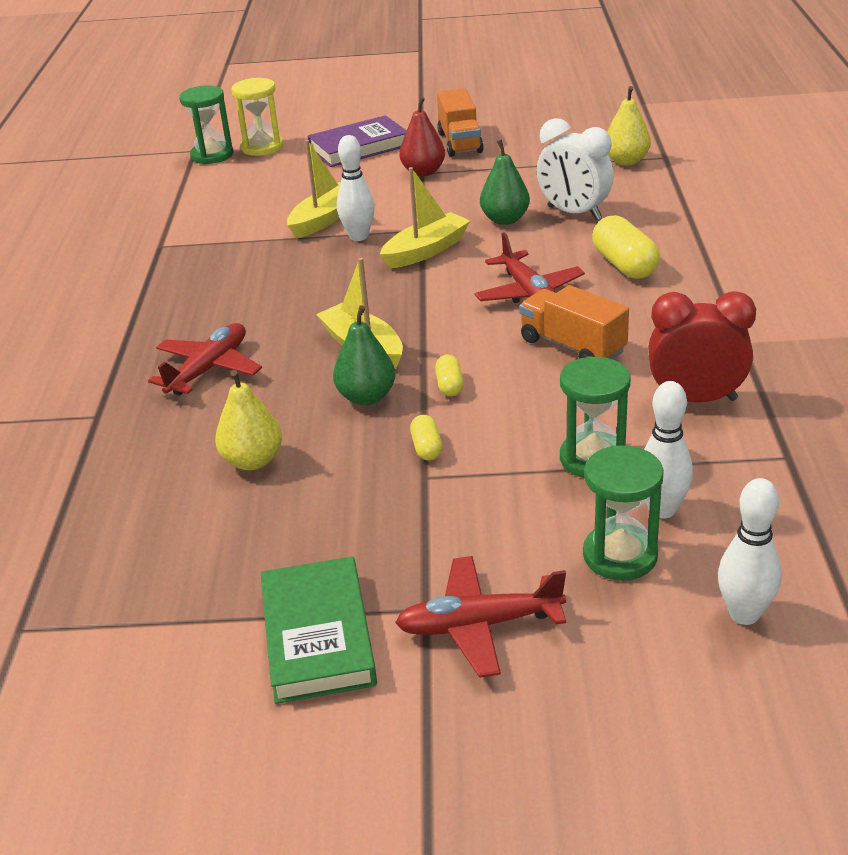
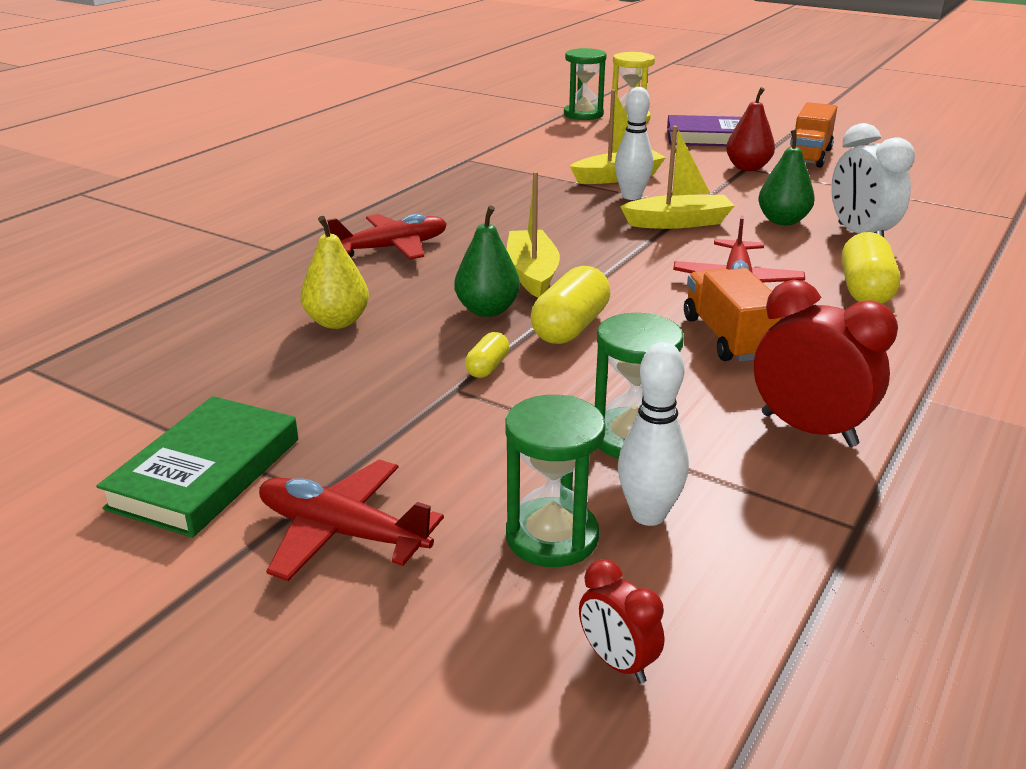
camera: 30 degrees right, 5 degrees down
(449, 385) = (570, 327): yellow capsule -> yellow capsule, size x1.90
(626, 161) = (967, 210): yellow pear -> none
(744, 614) = (617, 662): white bowling pin -> red clock

